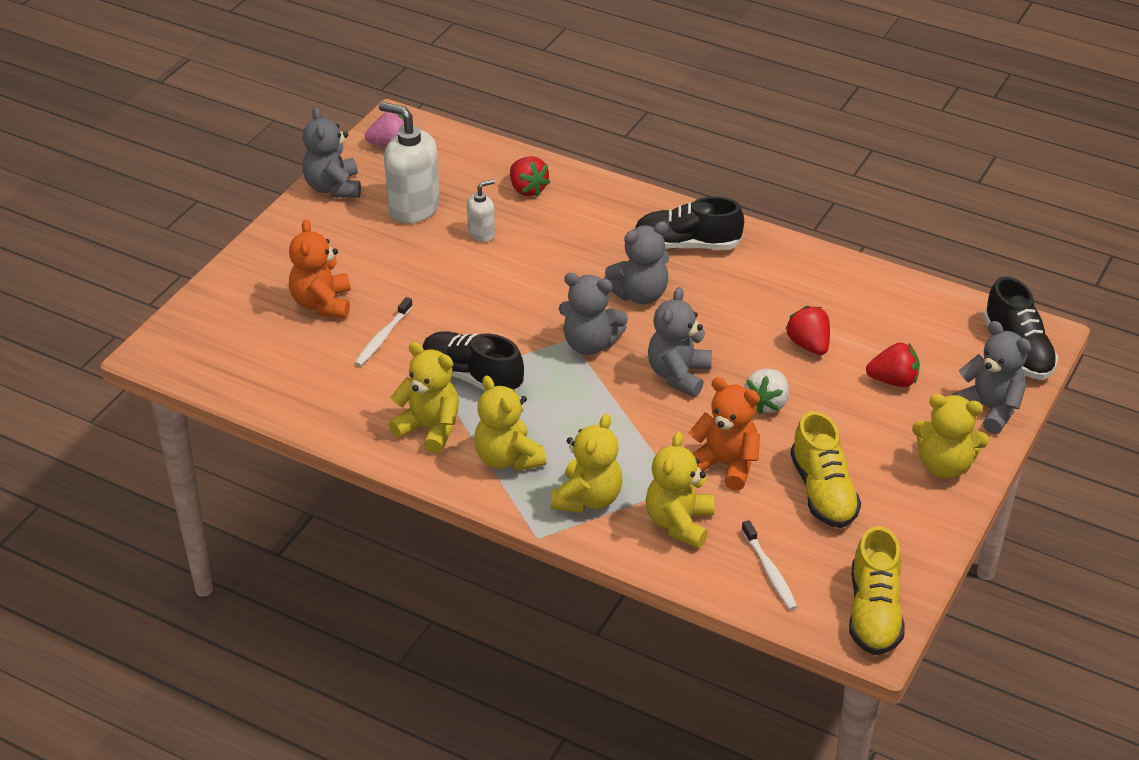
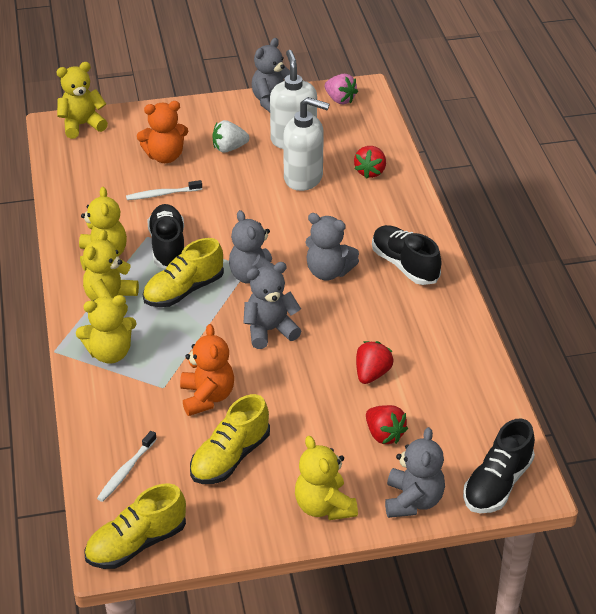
camera: 50 degrees right, 0 degrees up
(322, 304) = (165, 156): orange teddy bear -> orange teddy bear turned 150 degrees counterclockwise
(481, 234) = (304, 178): white soap dispenser -> white soap dispenser, size x1.94
(553, 401) = (183, 291): none -> yellow shoe
(679, 523) = (129, 405): yellow teddy bear -> yellow teddy bear (82, 125)
(767, 403) = (289, 385): white strawberry -> white strawberry (229, 148)

